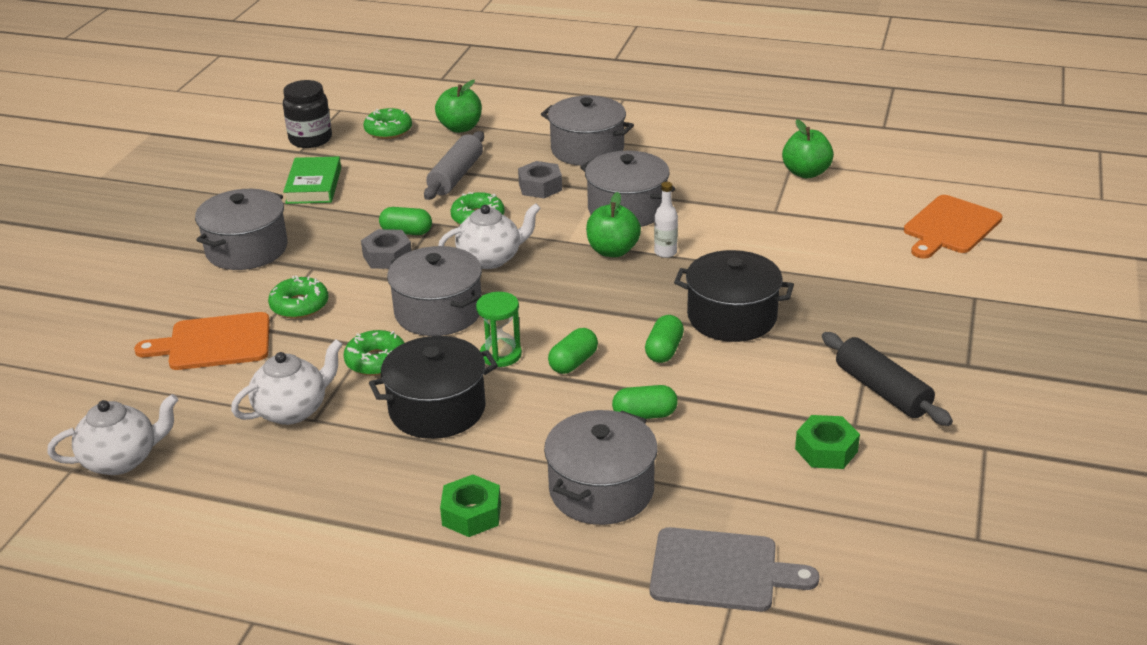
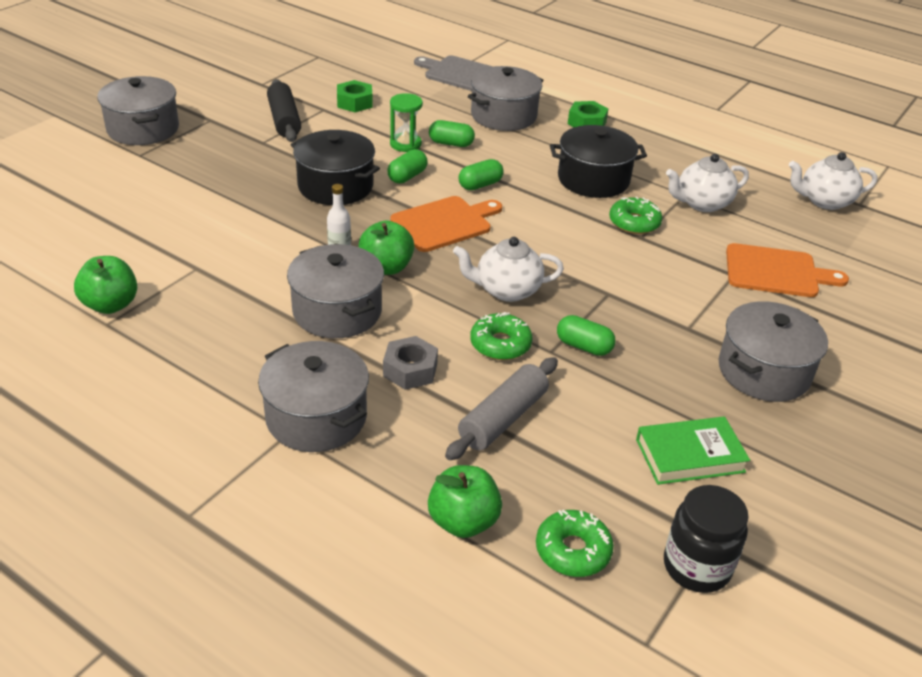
camera: 165 degrees left, 5 degrees up
(299, 305) = (700, 288): green donut -> none
(314, 185) = (690, 456): green book -> green book turned 60 degrees clockwise
(387, 256) = (610, 320): grey nut -> none
(438, 312) = (573, 250): grey pot -> grey pot (143, 129)
(501, 355) = (533, 203): green hourglass -> green hourglass (405, 144)
(950, 227) = (68, 210): orange cutting board -> orange cutting board (444, 223)

